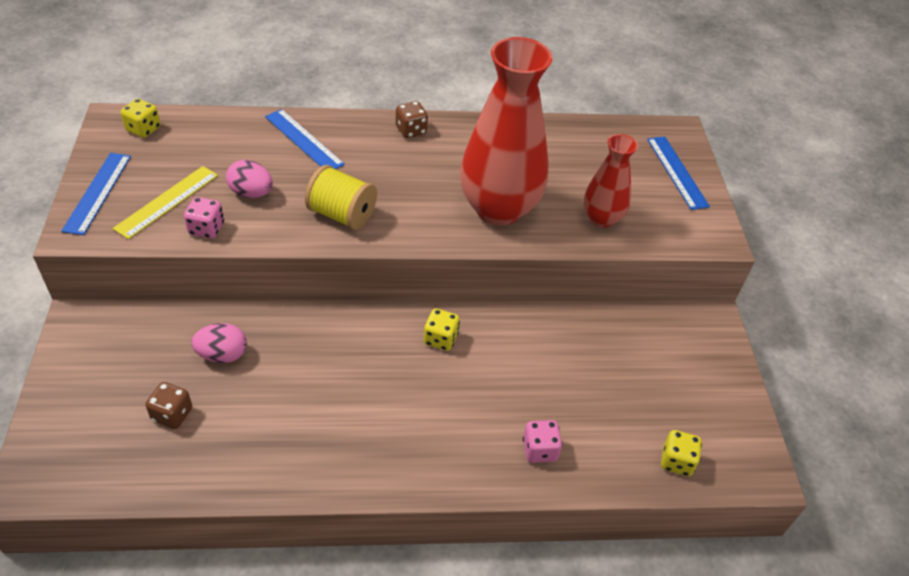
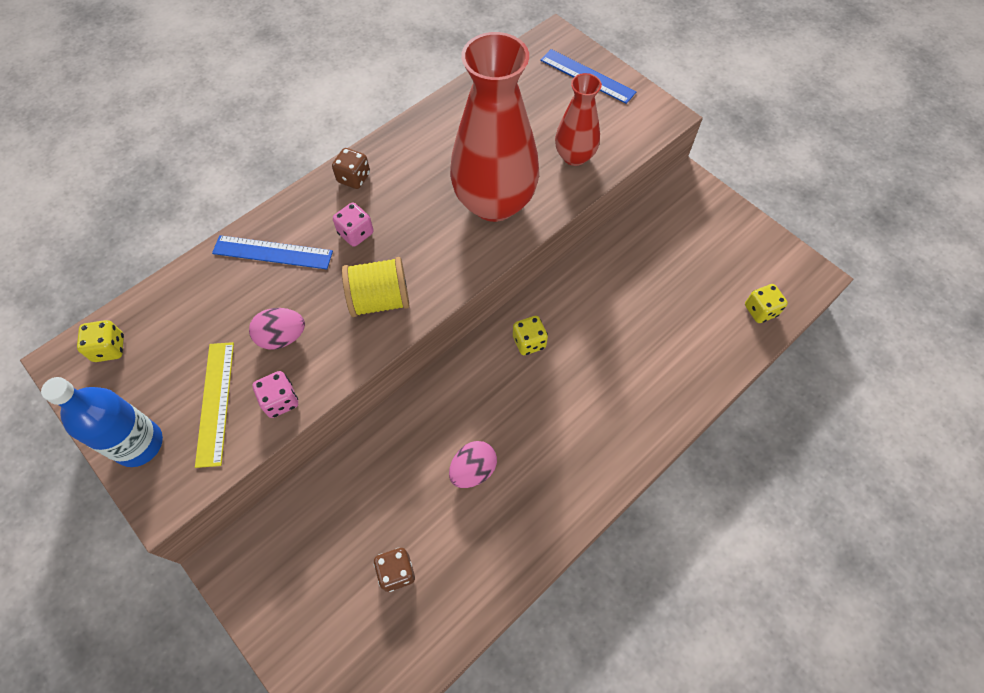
camera: 35 degrees left, 15 degrees up
(97, 192) = (139, 444): blue ruler -> blue bottle
(222, 355) = (382, 490): pink egg -> pink egg (473, 470)
(539, 450) = (674, 374): pink dice -> pink dice (356, 233)

